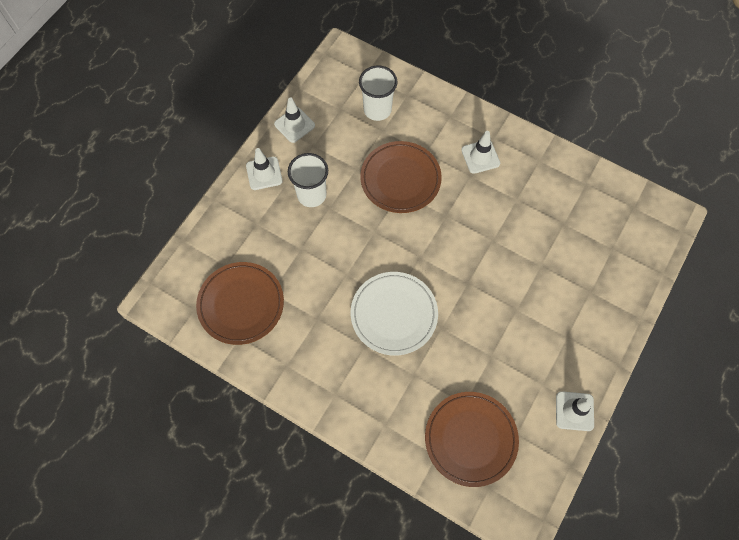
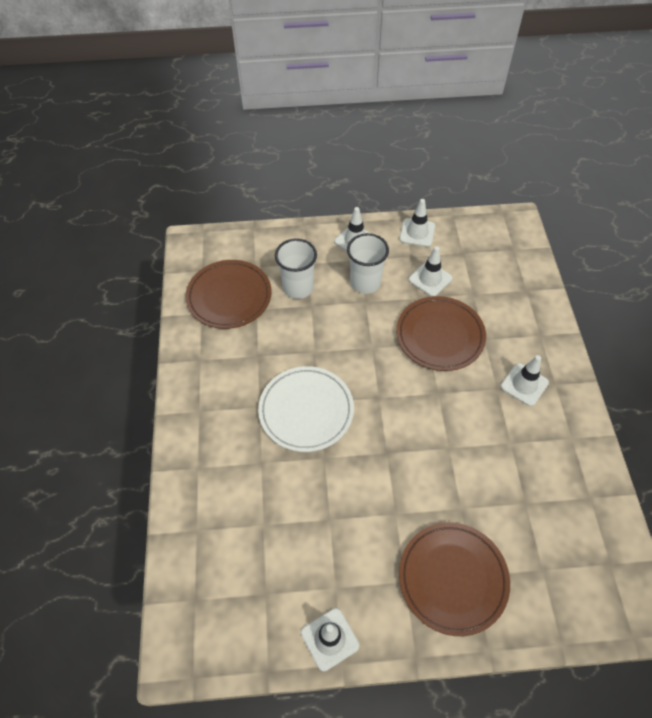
camera: 55 degrees right, 10 degrees down
(345, 148) = (430, 279): none -> white traffic cone
(377, 110) = (489, 278): white cup -> white cup (298, 288)
(470, 439) = (232, 552): brown plate -> brown plate (452, 579)

